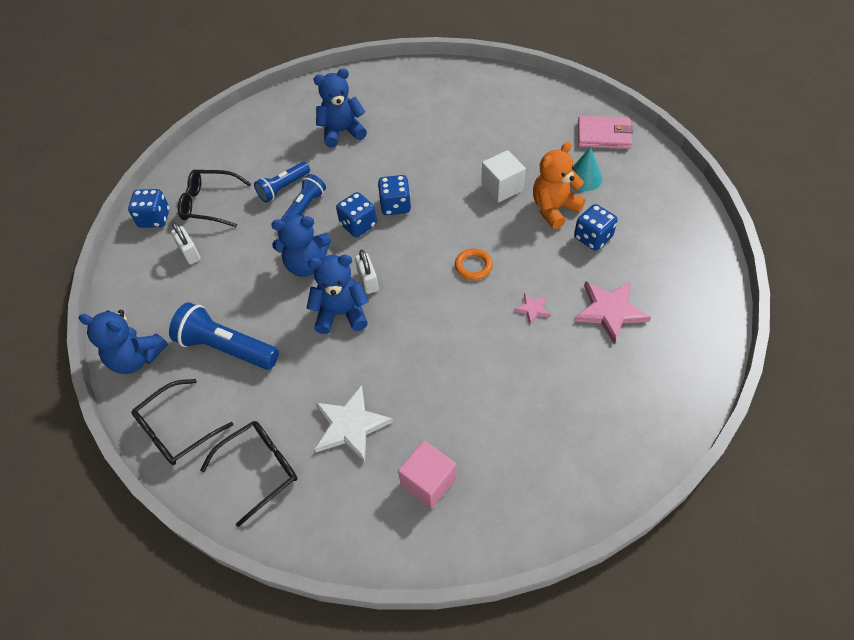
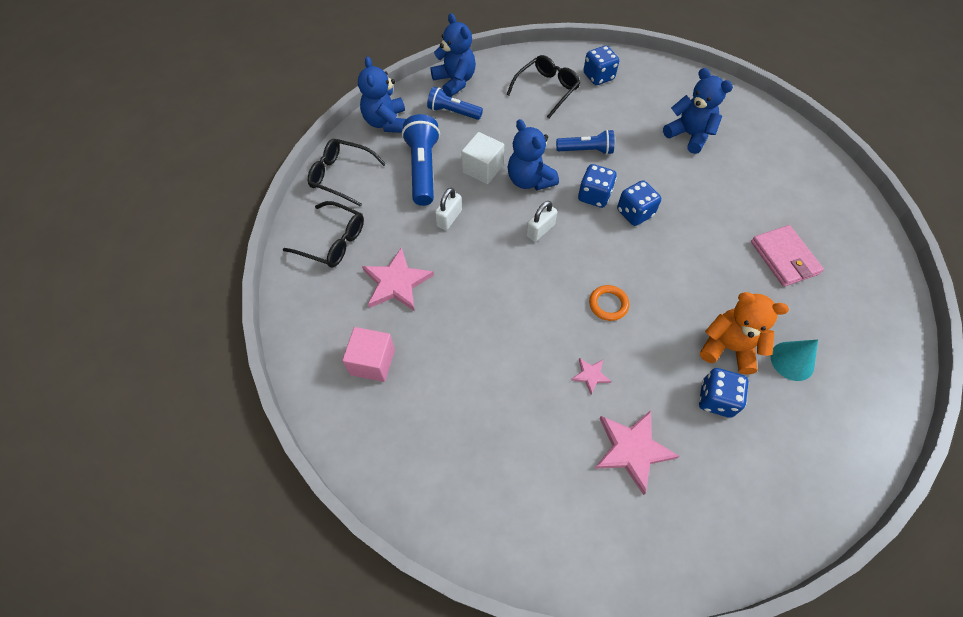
camera: 60 degrees right, 5 degrees up
(154, 218) = (511, 66): blue dice -> blue dice (598, 76)
(189, 253) = (493, 103): white padlock -> white padlock (449, 218)
(209, 204) = (547, 89): black glasses -> black glasses turned 60 degrees clockwise
(283, 188) = (596, 126): blue flashlight -> blue flashlight (453, 112)
(341, 313) = (496, 227): blue teddy bear -> blue teddy bear (455, 81)
(350, 425) = (396, 283): white star -> pink star
(502, 187) = (721, 289): white cube -> white cube (482, 169)
(603, 135) = (871, 358): pink wallet -> pink wallet (784, 258)

